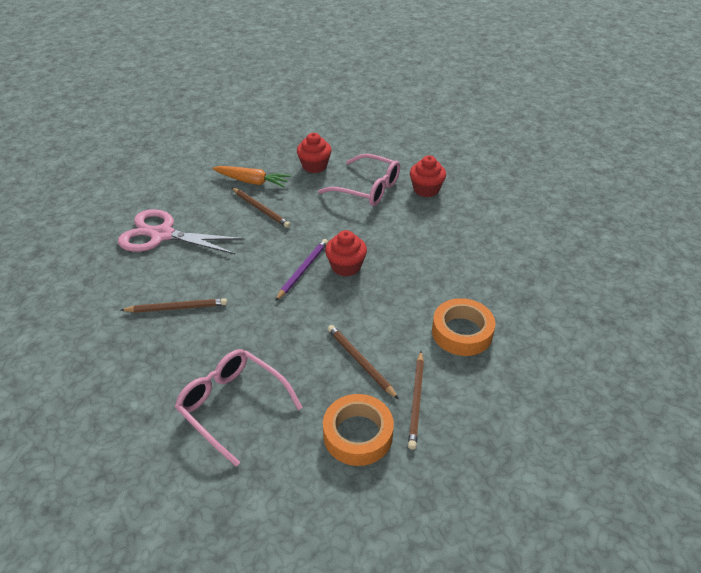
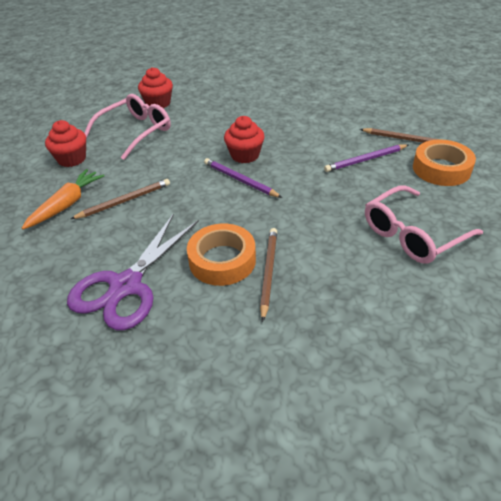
camera: 75 degrees left, 0 degrees up
(162, 235) = (126, 286): pink scissors -> purple scissors
(360, 362) = (365, 160): brown pencil -> purple pencil
(462, 332) = (340, 112): orange tape -> orange tape (222, 260)

